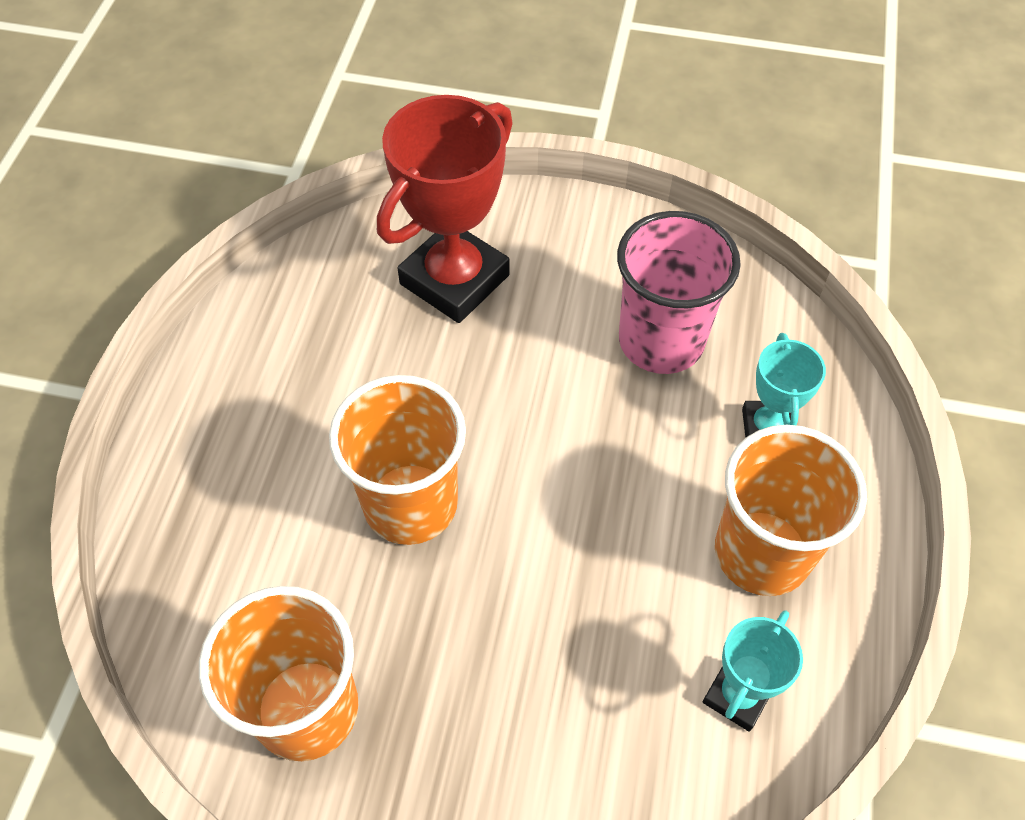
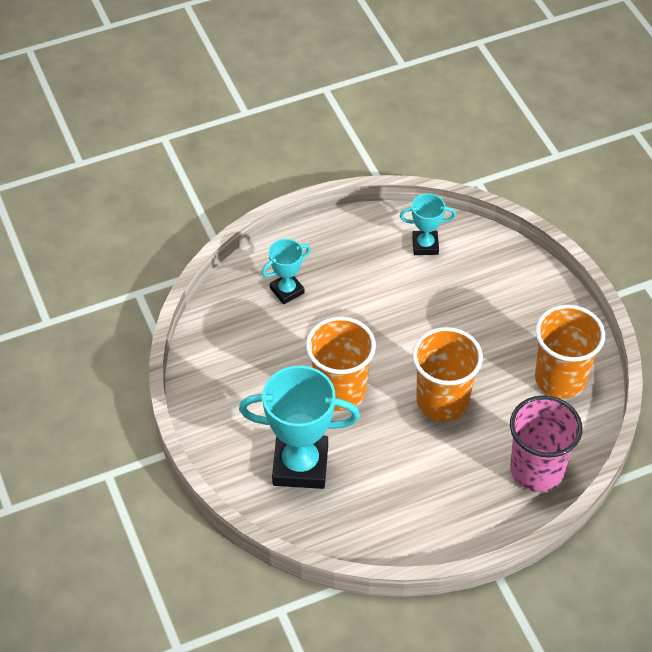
camera: 125 degrees left, 5 degrees down
(455, 280) = (300, 465): red trophy -> turquoise trophy
(661, 341) = (268, 354): pink cup -> pink cup (537, 470)
(762, 552) = (354, 265): orange cup -> orange cup (340, 391)

